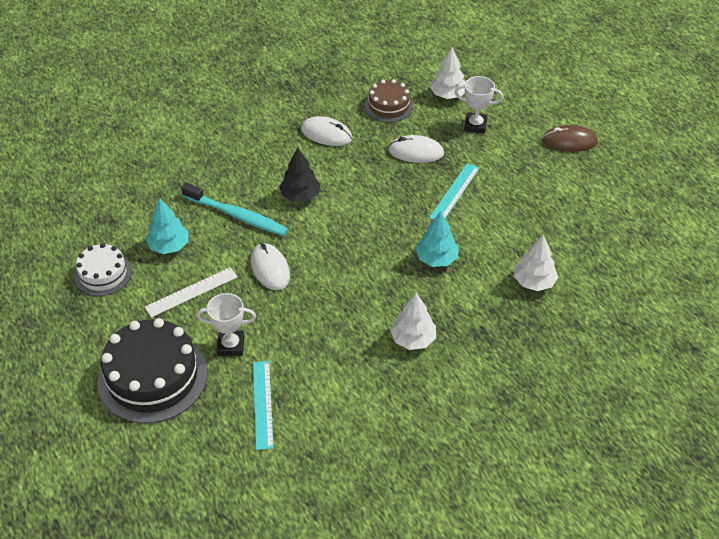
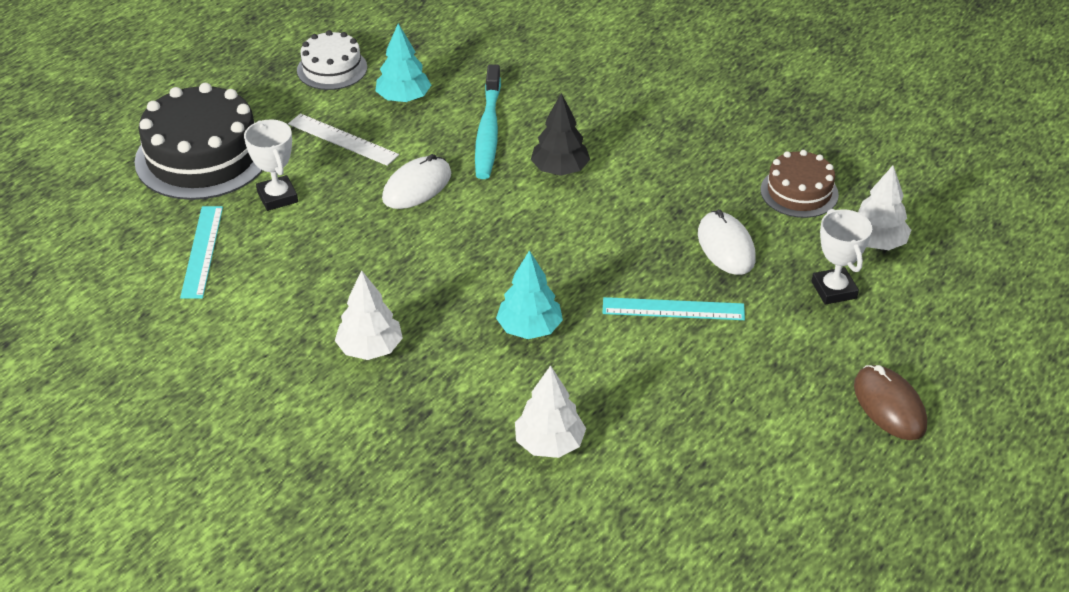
camera: 65 degrees right, 5 degrees down
(262, 404) = (202, 251): turquoise ruler -> turquoise ruler turned 60 degrees counterclockwise
(326, 134) = (692, 154): white mouse -> none

